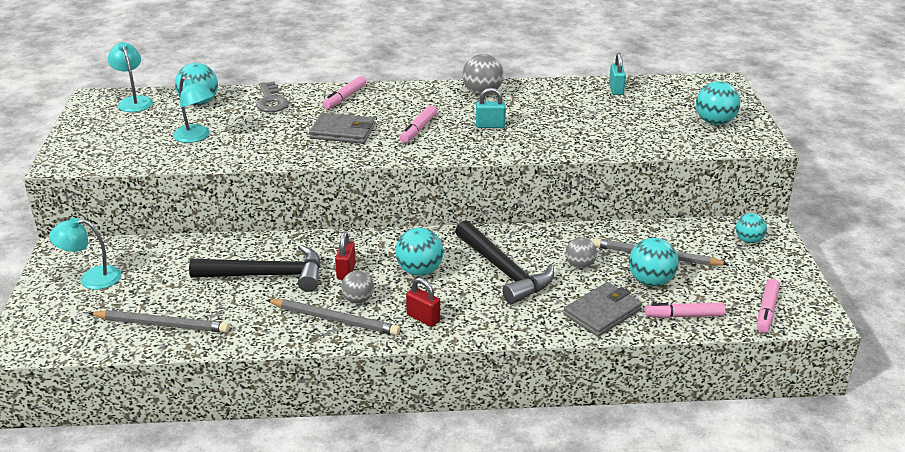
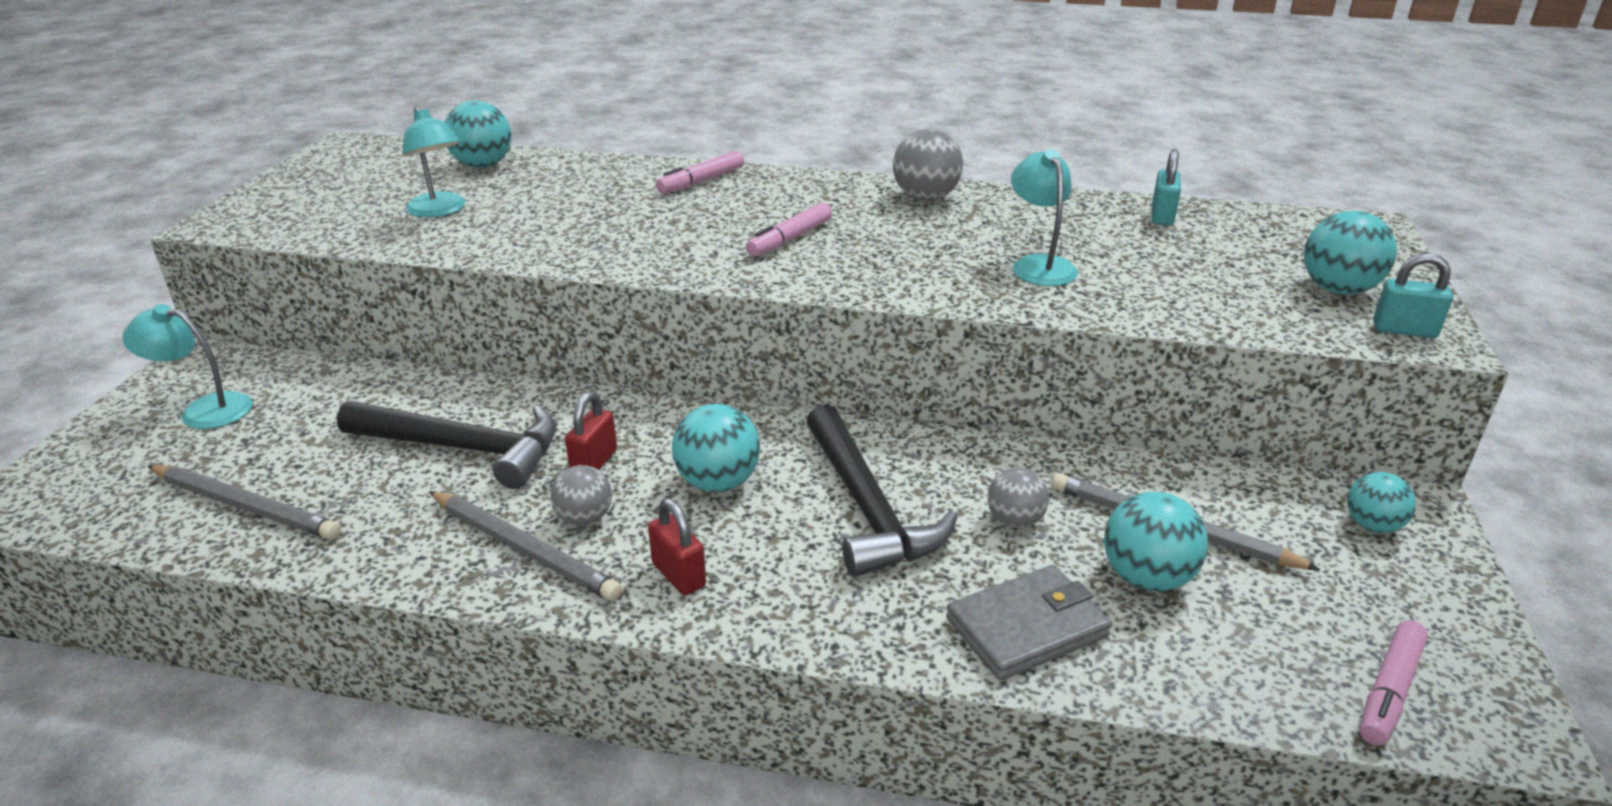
camera: 15 degrees right, 0 degrees up
(134, 101) = (394, 154): turquoise lamp -> turquoise lamp (1039, 265)
(271, 101) = (587, 174): grey key -> none
(343, 132) = (666, 229): grey wallet -> none
(490, 125) = (914, 247): turquoise padlock -> turquoise padlock (1404, 330)
(684, 316) = (1198, 667): pink marker -> none

